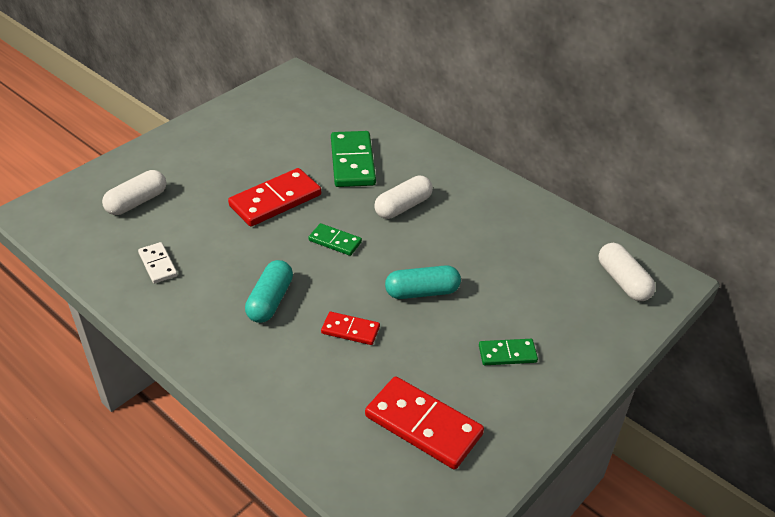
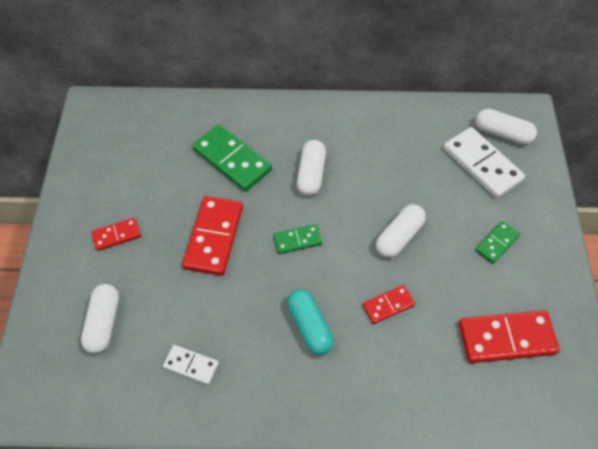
camera: 40 degrees left, 15 degrees up
(212, 158) = (117, 235): none -> red domino
(422, 292) = (399, 237): turquoise capsule -> white capsule
(570, 291) = (482, 164): none -> white domino

